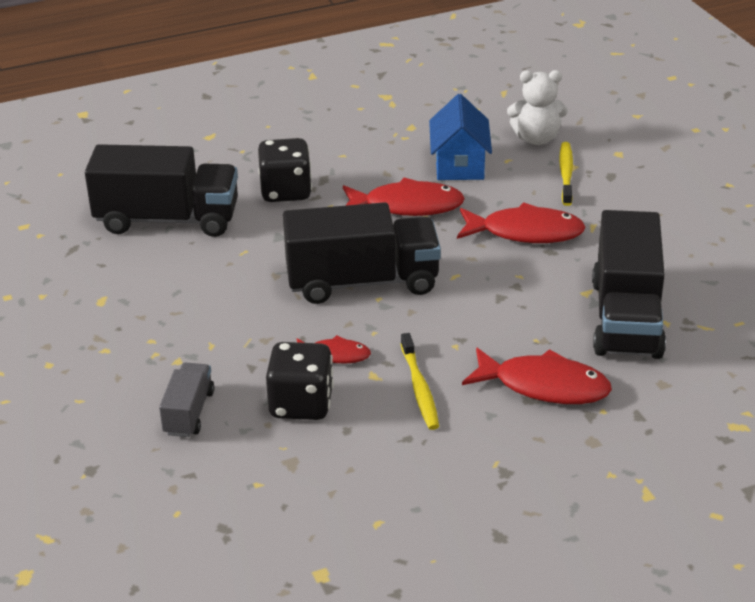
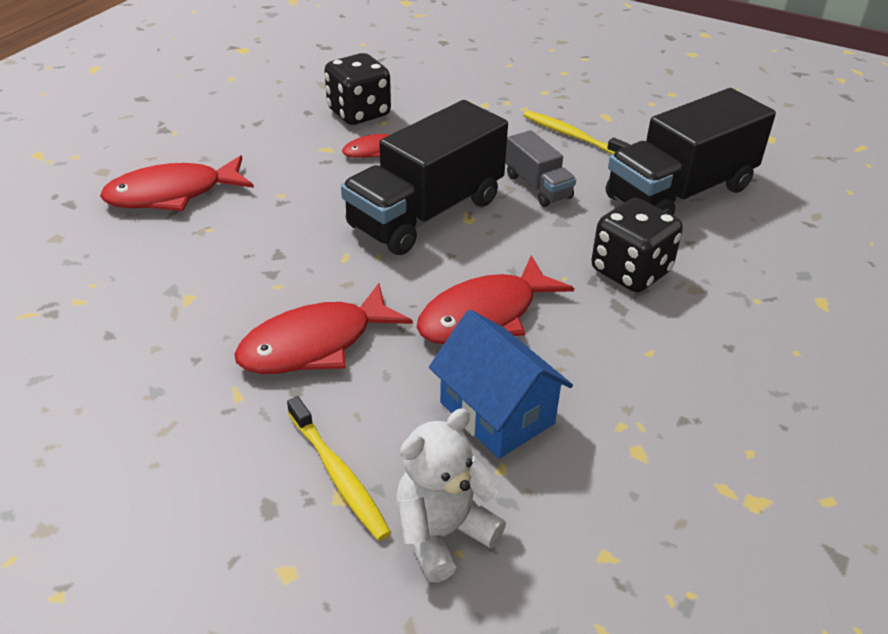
camera: 140 degrees right, 5 degrees up
(189, 413) = (429, 83): grey truck -> grey truck (538, 187)
(419, 388) = (280, 154): yellow toothbrush -> yellow toothbrush (571, 136)
(626, 318) = (125, 287): black truck -> none

